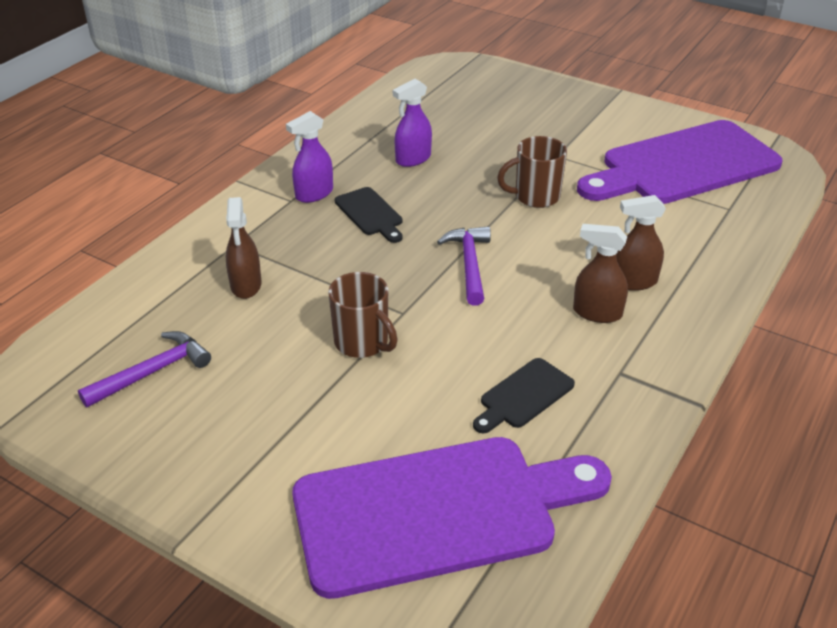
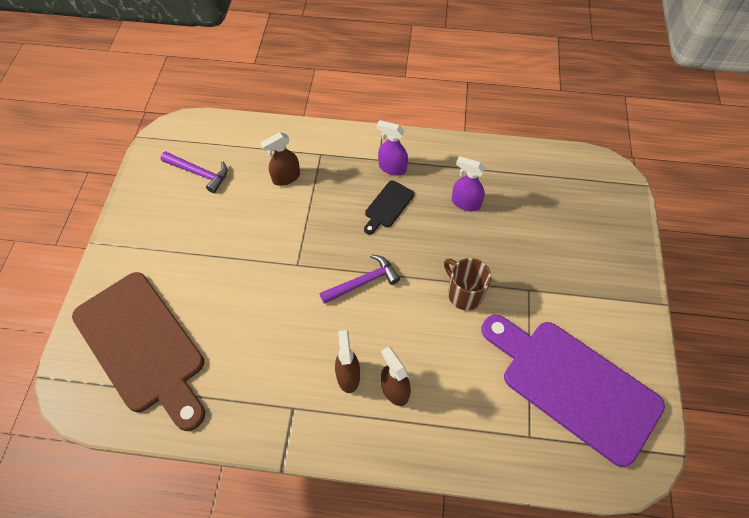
camera: 65 degrees right, 20 degrees up
(362, 343) = (261, 256): brown mug -> none
(436, 512) = (142, 346): purple cutting board -> brown cutting board
(523, 395) = (249, 358): black cutting board -> none

